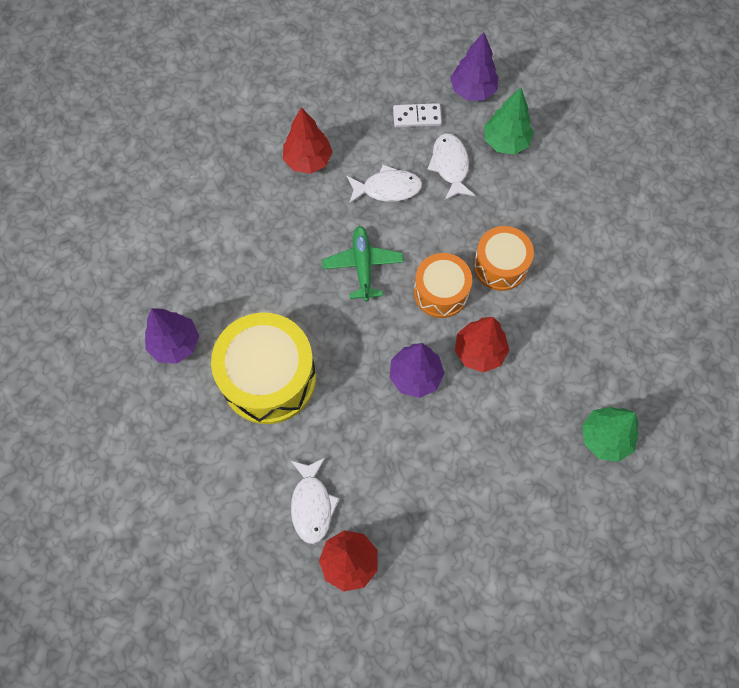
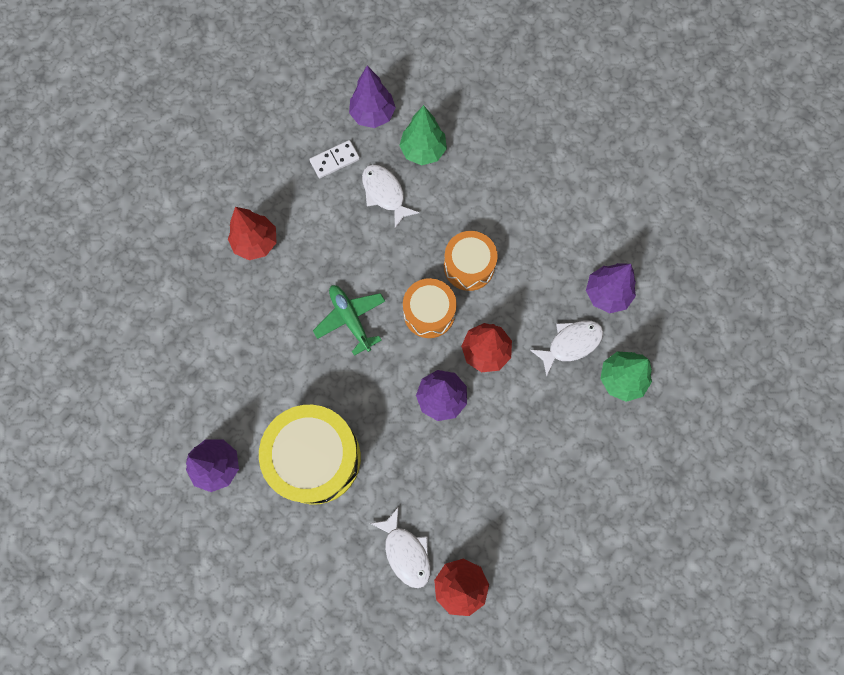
camera: 25 degrees left, 5 degrees up
(387, 188) = (339, 238): white fish -> white fish (570, 344)
(628, 350) = (607, 294): none -> purple tree

